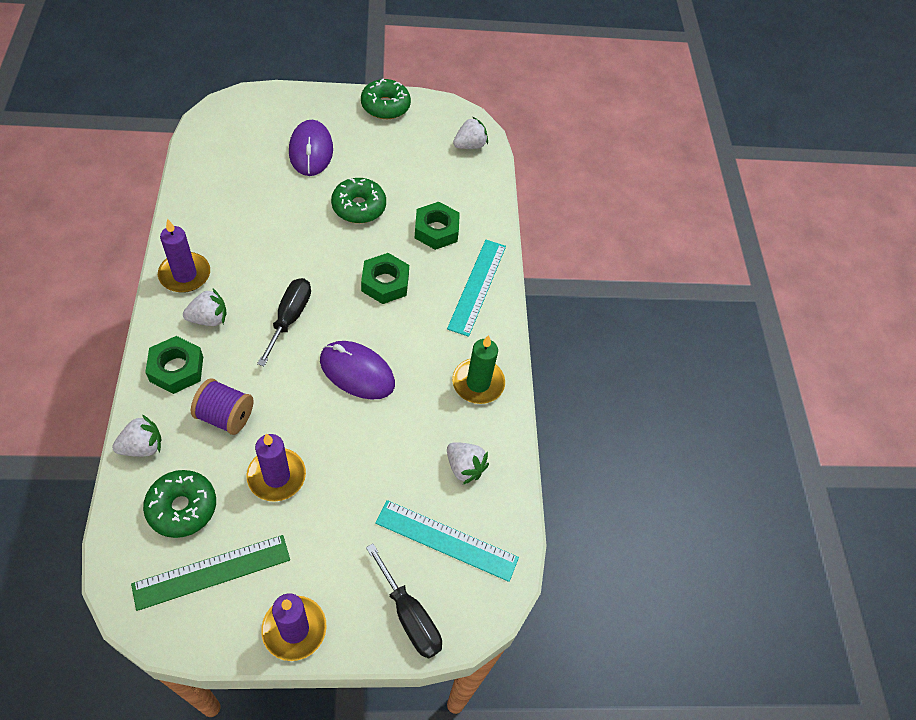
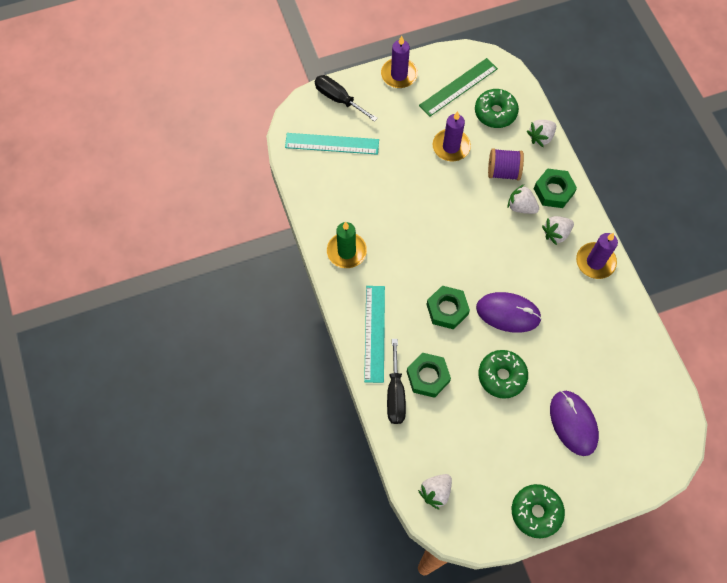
camera: 170 degrees right, 10 degrees up
(289, 318) = (501, 254): black screwdriver -> black screwdriver (395, 394)
(357, 372) = (434, 230): purple mouse -> purple mouse (508, 313)
(464, 467) = (336, 190): white strawberry -> white strawberry (521, 207)

